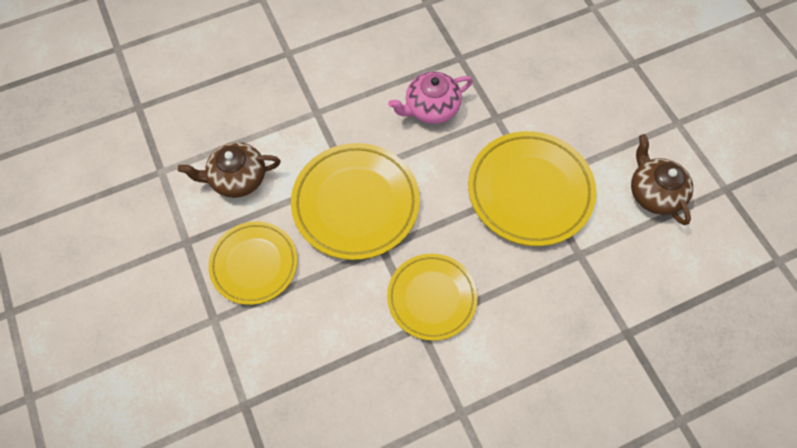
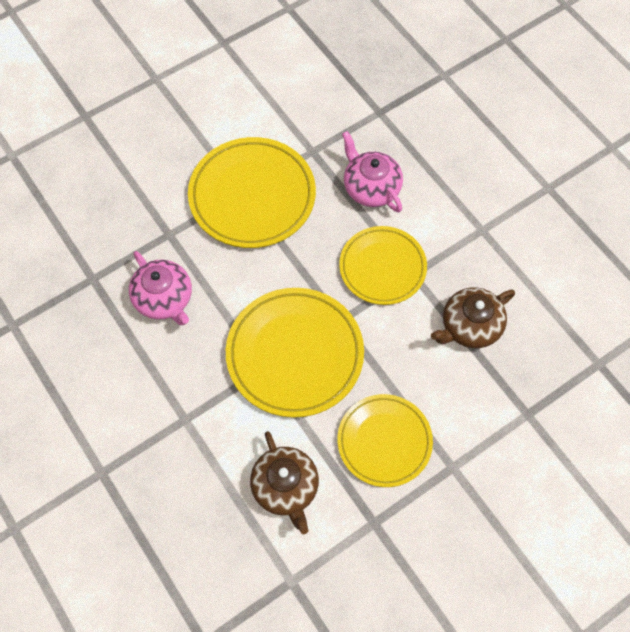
camera: 100 degrees left, 0 degrees up
(528, 305) = (371, 187): none -> pink teapot
(654, 193) = (237, 96): brown teapot -> brown teapot (470, 326)

